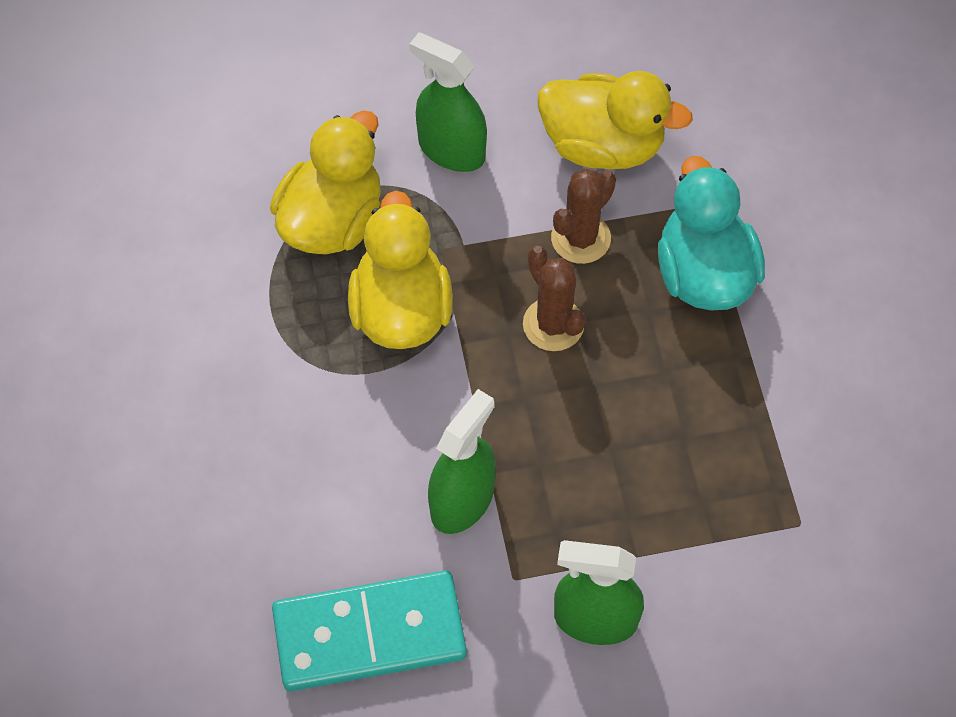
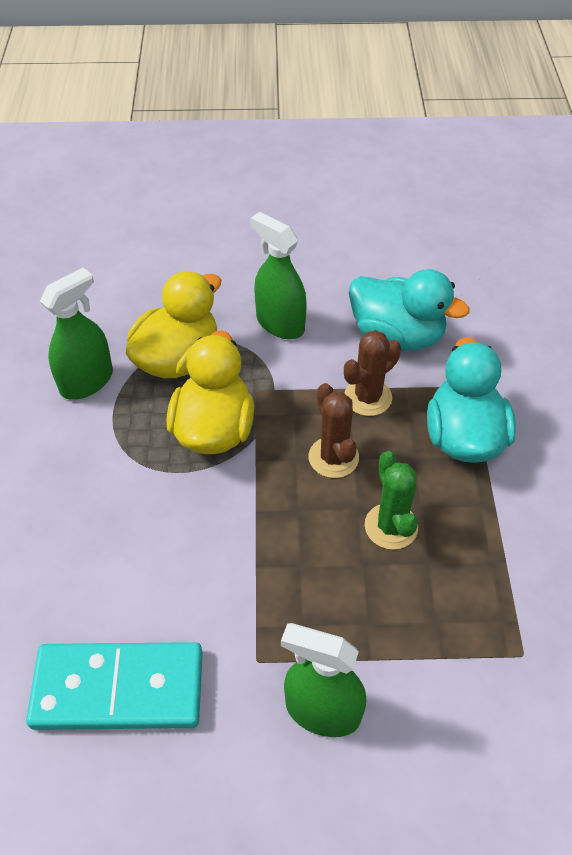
camera: 10 degrees right, 10 degrees down
(462, 500) = (227, 586): green spray bottle -> green spray bottle (87, 381)
(603, 145) = (397, 335): yellow duck -> turquoise duck
(635, 400) = (391, 526): none -> green cactus

